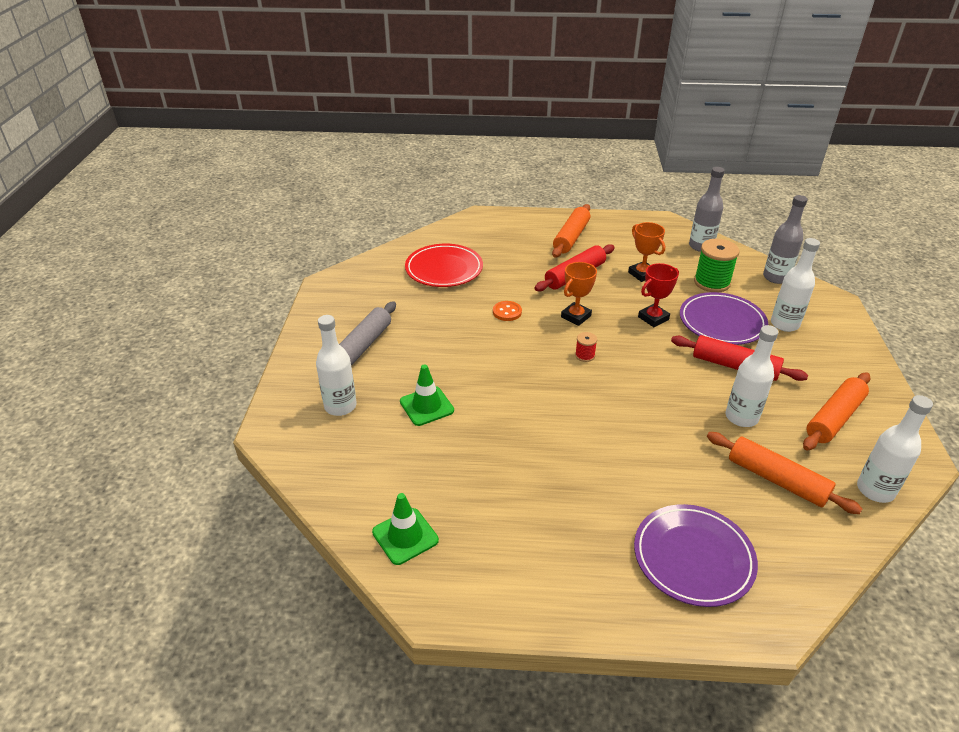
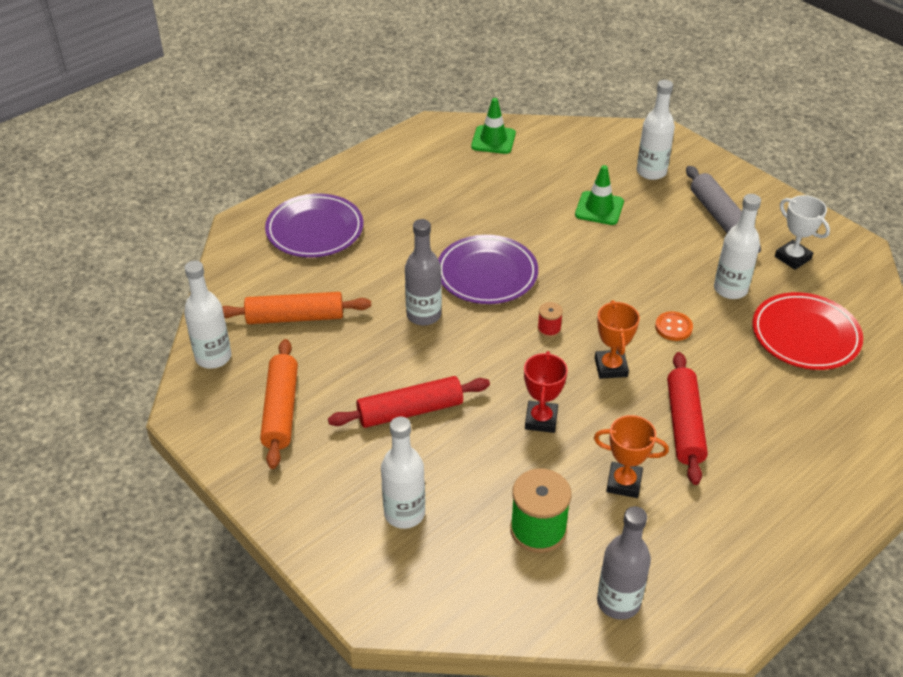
camera: 135 degrees right, 5 degrees up
(372, 300) = (792, 258): none -> white trophy
(571, 237) = (773, 488): orange rolling pin -> none
(722, 322) = (470, 466): purple plate -> purple plate (487, 274)
(741, 417) = (361, 356): white bottle -> white bottle (730, 289)
(776, 277) = (475, 604): grey bottle -> grey bottle (424, 315)

